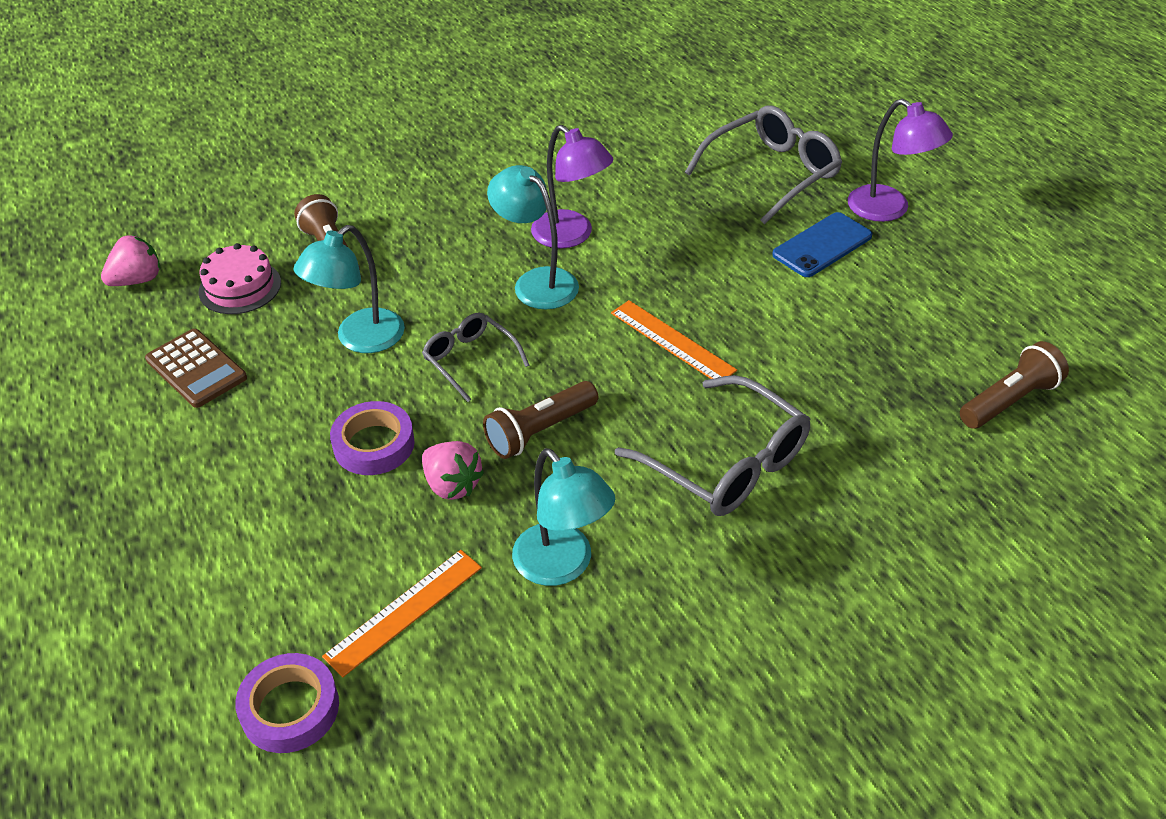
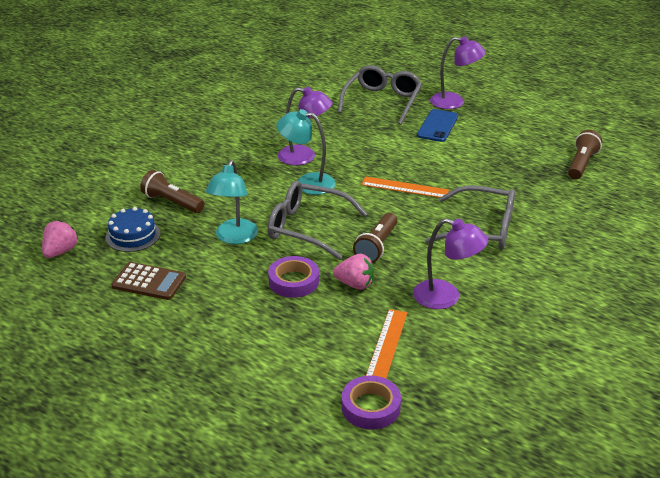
camera: 30 degrees left, 10 degrees down
(240, 287) = (133, 235): pink cake -> blue cake
(470, 360) = (307, 228): grey glasses -> grey glasses, size x1.70
(562, 566) = (446, 297): turquoise lamp -> purple lamp

